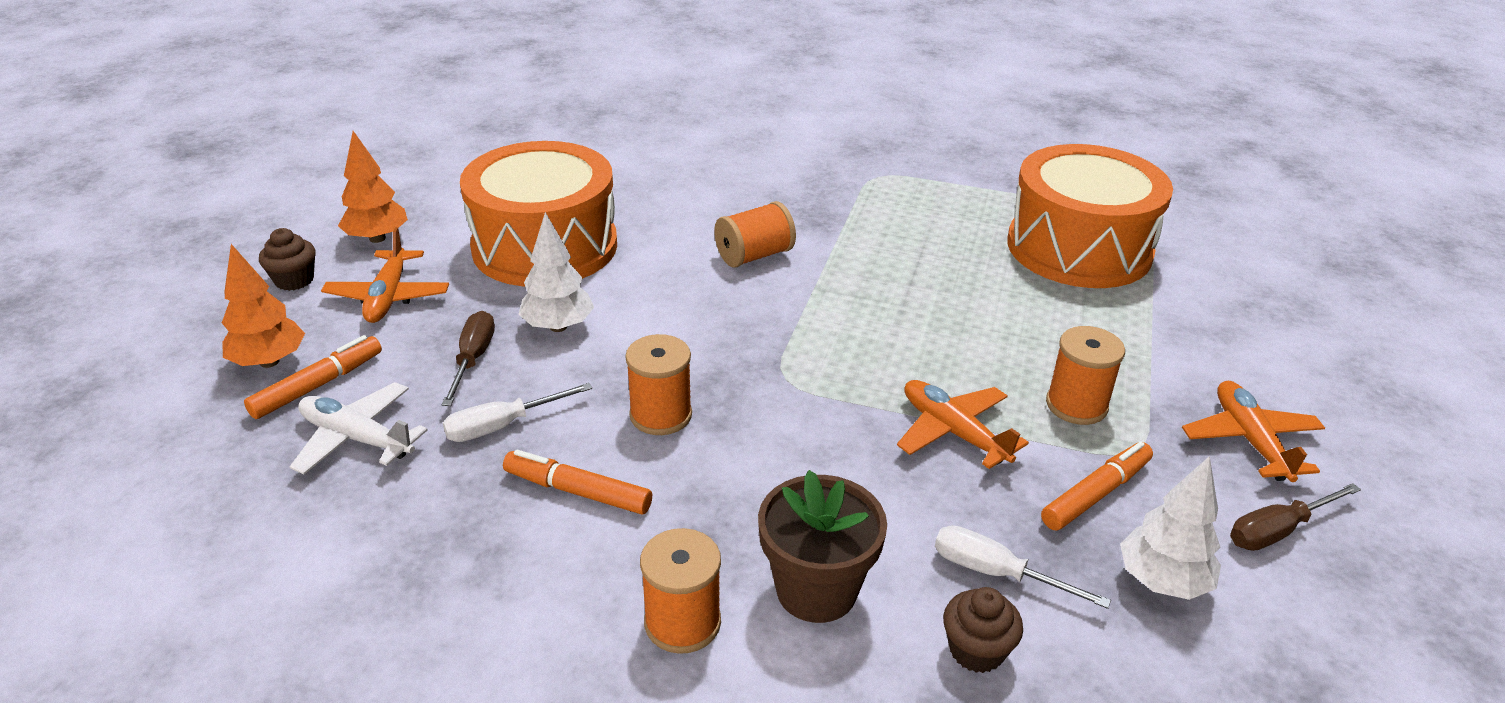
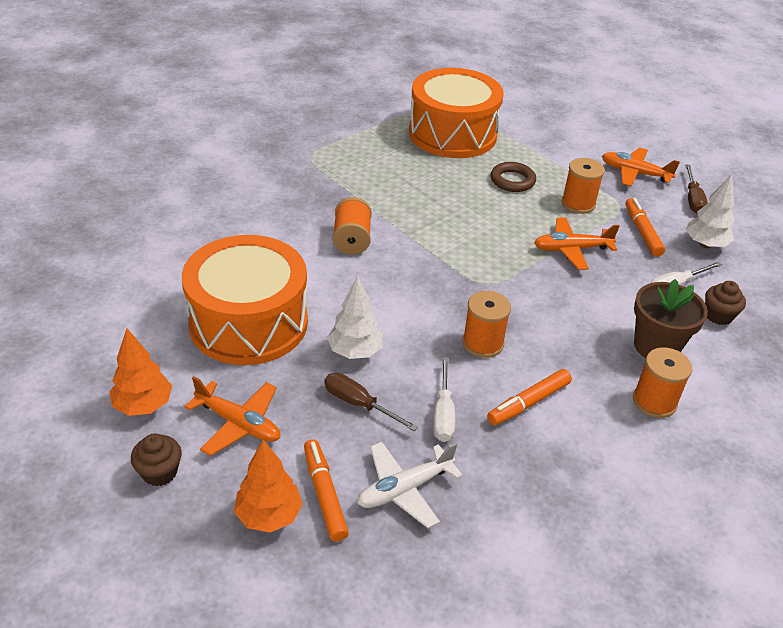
camera: 60 degrees left, 5 degrees up
(1045, 329) = (512, 181): none -> brown ring

